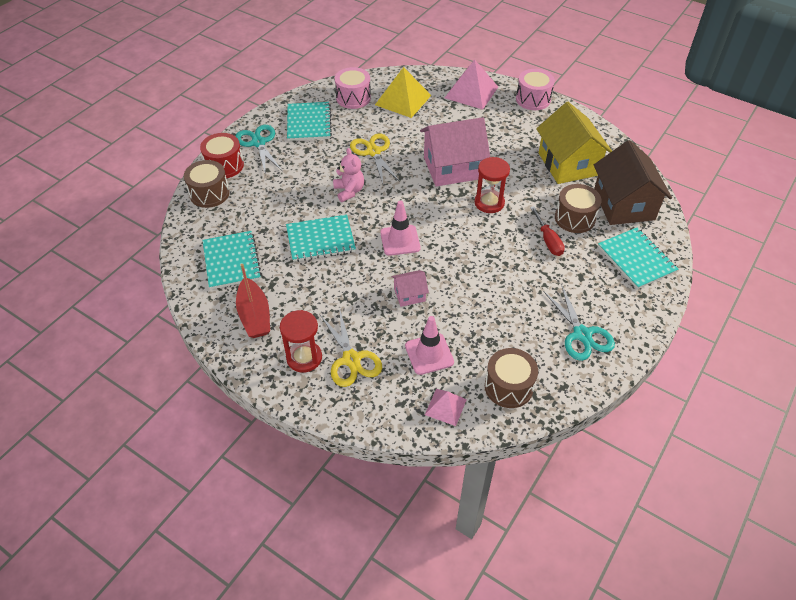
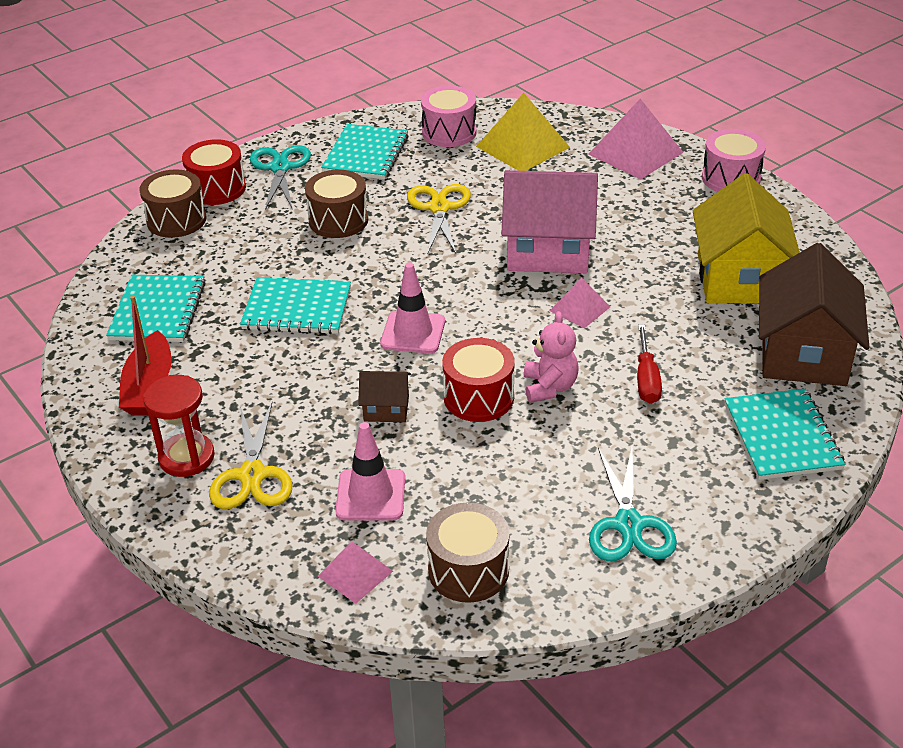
camera: 20 degrees right, 10 degrees down
(349, 191) = (374, 253): pink teddy bear -> pink teddy bear (549, 387)
(409, 295) = (386, 408): pink house -> brown house
(460, 274) = (478, 397): none -> red drum
(489, 203) = (579, 308): red hourglass -> pink pyramid
(575, 218) = (708, 357): brown drum -> brown drum (338, 220)

